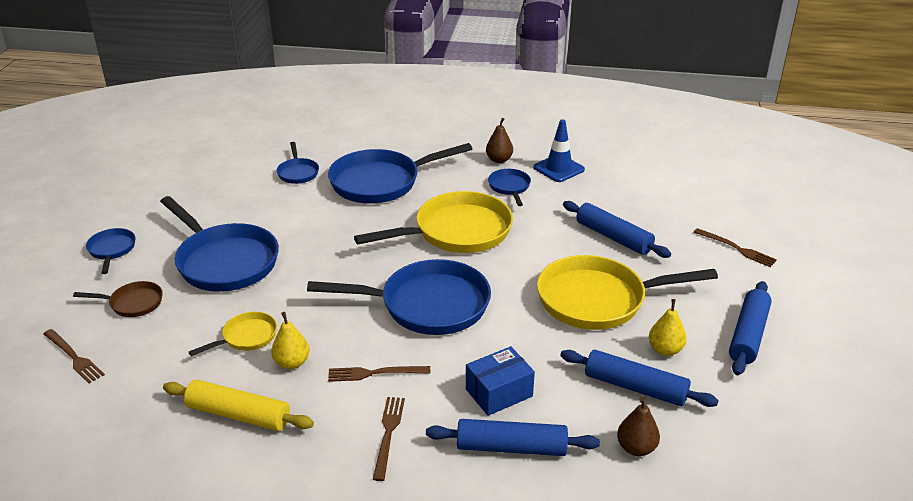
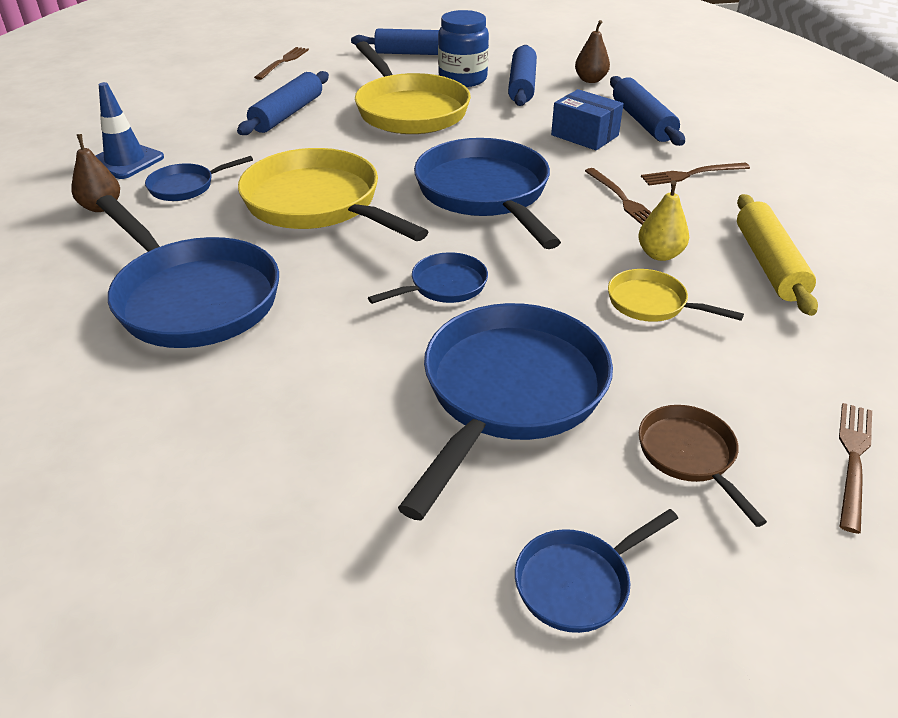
camera: 110 degrees left, 5 degrees up
(298, 173) = (173, 409): blue pan -> blue pan (444, 286)
(665, 350) = (462, 79): yellow pear -> blue jar

